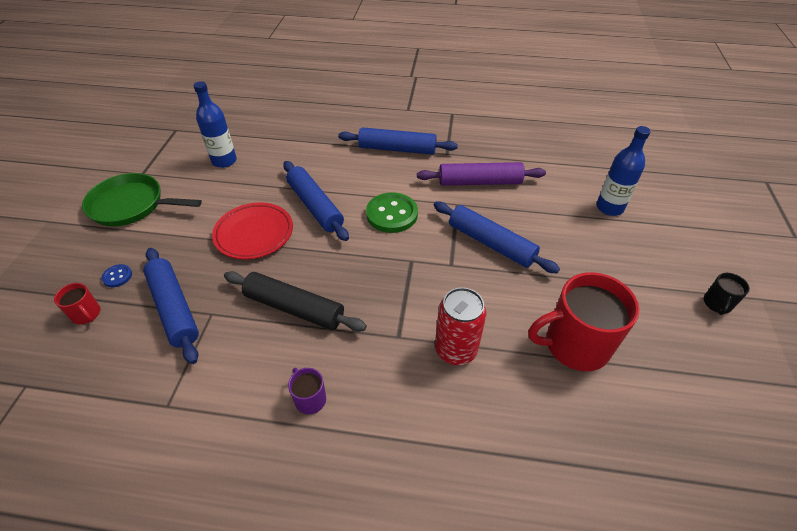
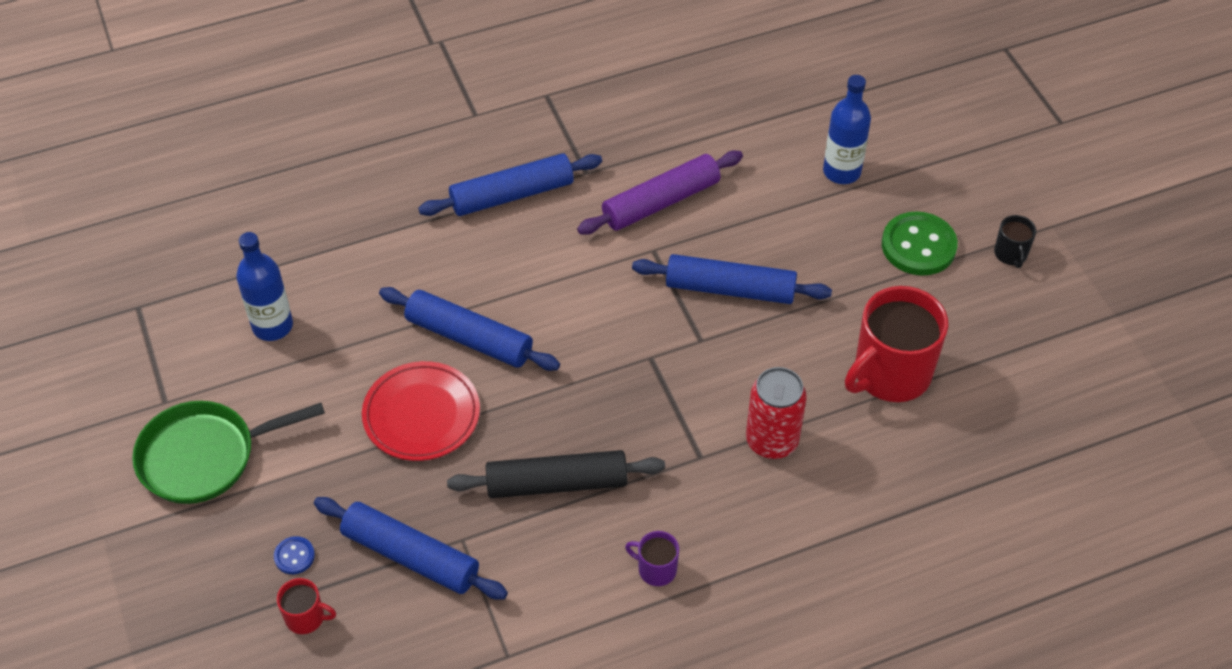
camera: 30 degrees left, 5 degrees up
(392, 214) = (580, 303): green button -> green button (918, 246)

